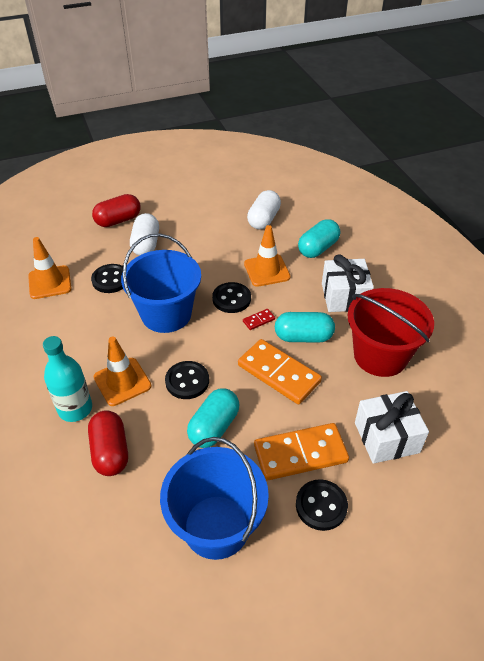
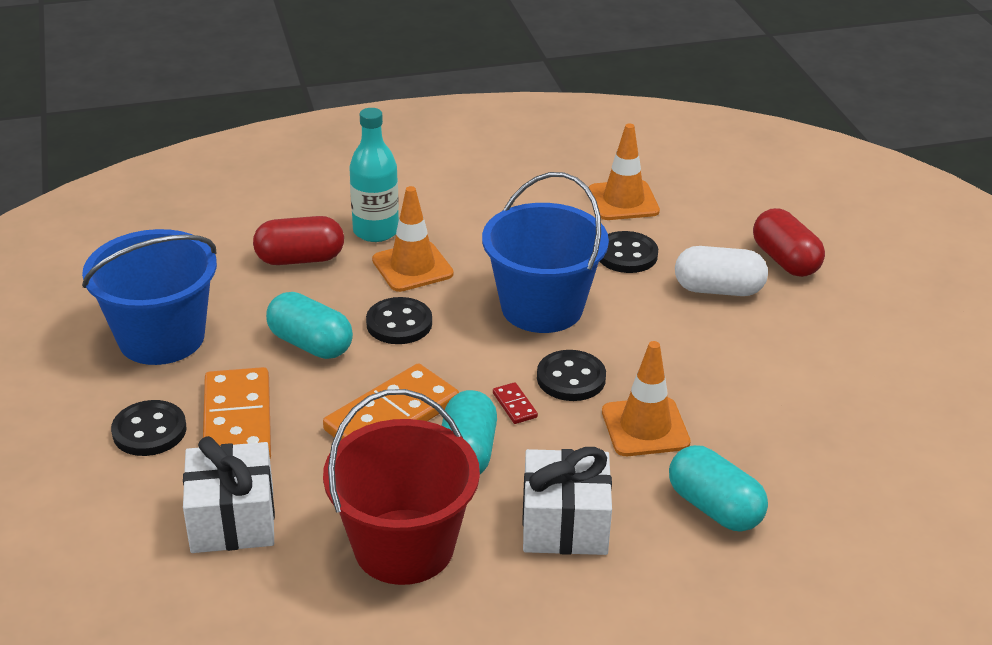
camera: 95 degrees right, 10 degrees down
(263, 219) = (807, 438): white capsule -> none

